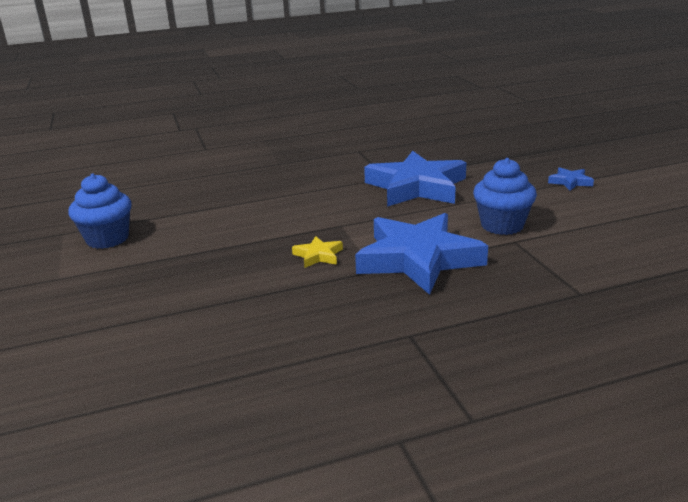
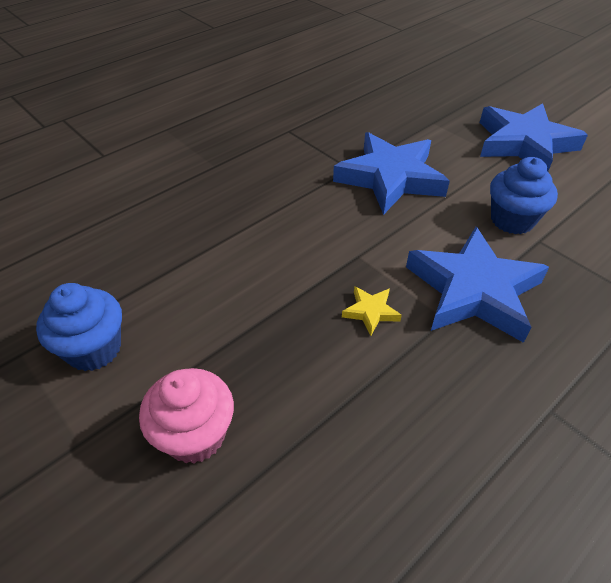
camera: 25 degrees left, 20 degrees up
(130, 290) = (195, 435): none -> pink cupcake
(570, 182) = (524, 144): blue star -> blue star, size x2.44

